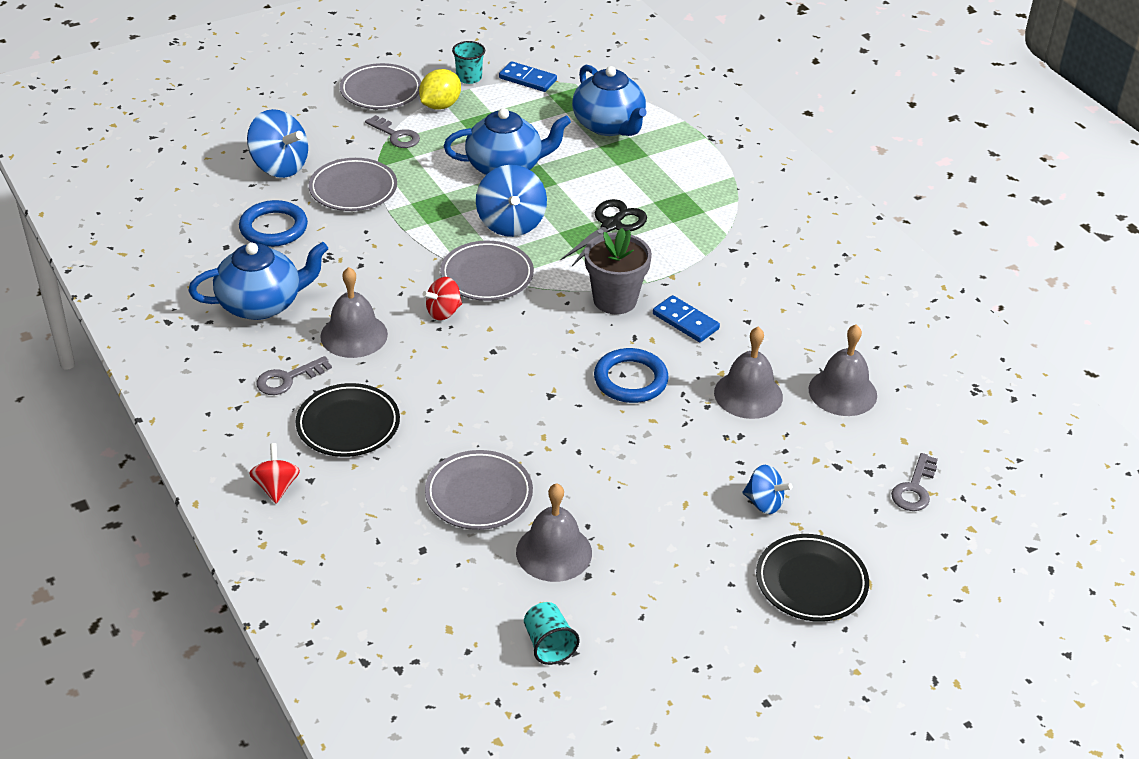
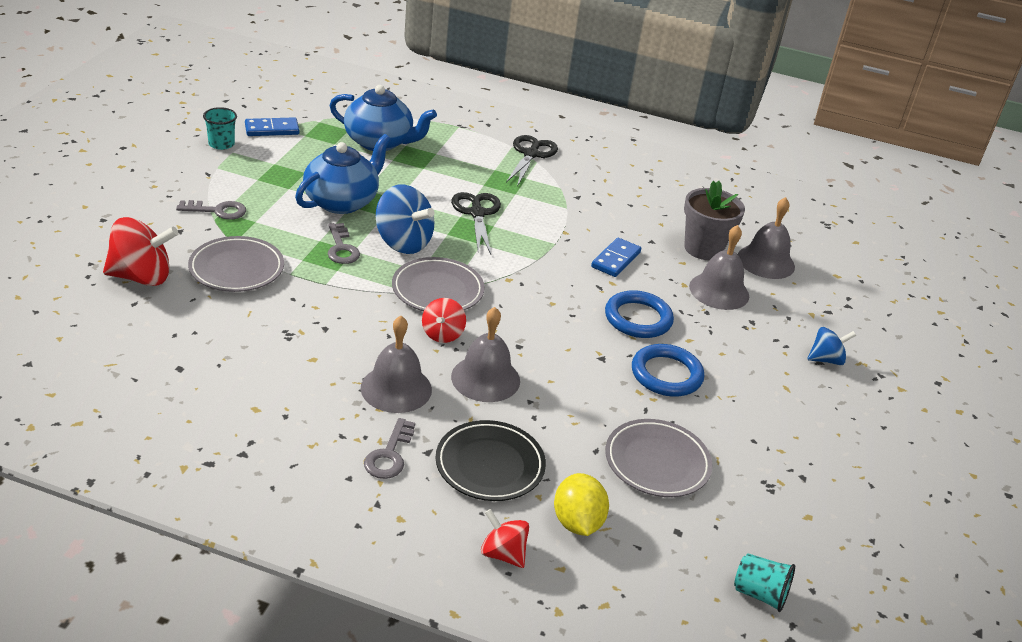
camera: 45 degrees left, 5 degrees down
(261, 304) = (280, 402): blue teapot -> none
(273, 228) = (205, 331): blue ring -> blue ring (666, 374)
(279, 166) = (142, 277): blue spinning top -> red spinning top
(381, 91) = (156, 180): grey plate -> none
(440, 105) = (225, 174): yellow lemon -> yellow lemon (577, 522)
(548, 645) = (851, 546): turquoise cup -> turquoise cup (759, 594)
(554, 552) = (761, 474): grey bell -> grey bell (485, 378)
(615, 300) = (551, 266): grey flower pot -> grey flower pot (703, 249)
(685, 321) = (616, 260): blue domino -> blue domino turned 60 degrees counterclockwise
(742, 191) = (531, 154): none -> black scissors
(811, 582) = (919, 397): black plate -> none
(914, 488) = (883, 303): grey key -> grey key (341, 248)

